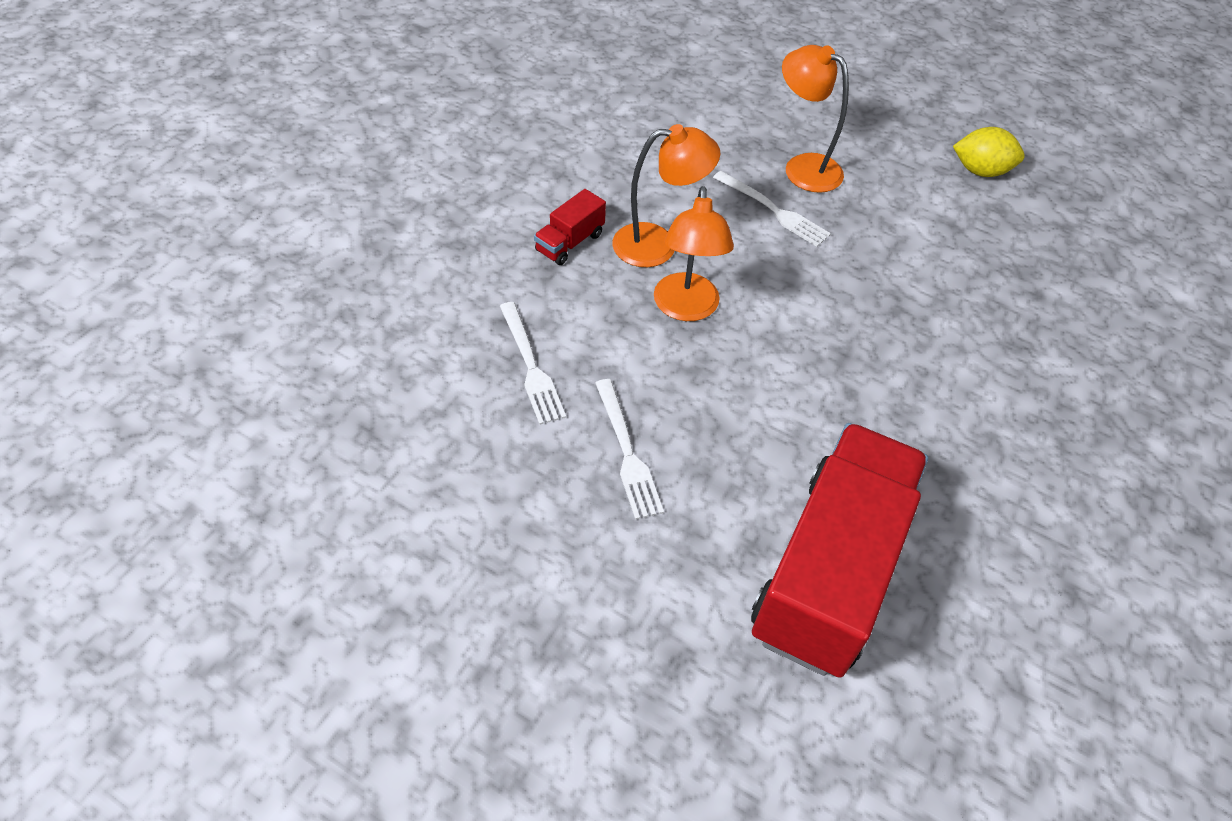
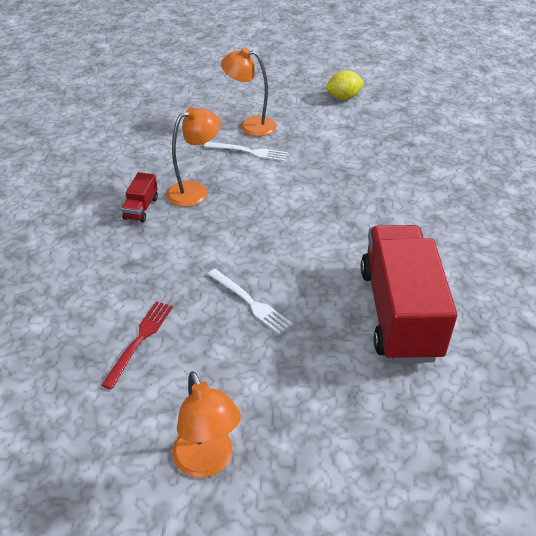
camera: 25 degrees left, 10 degrees down
(453, 440) = (140, 340): none -> red fork
(531, 366) = (162, 281): white fork -> none
(686, 308) = (233, 217): orange lamp -> orange lamp (207, 462)

